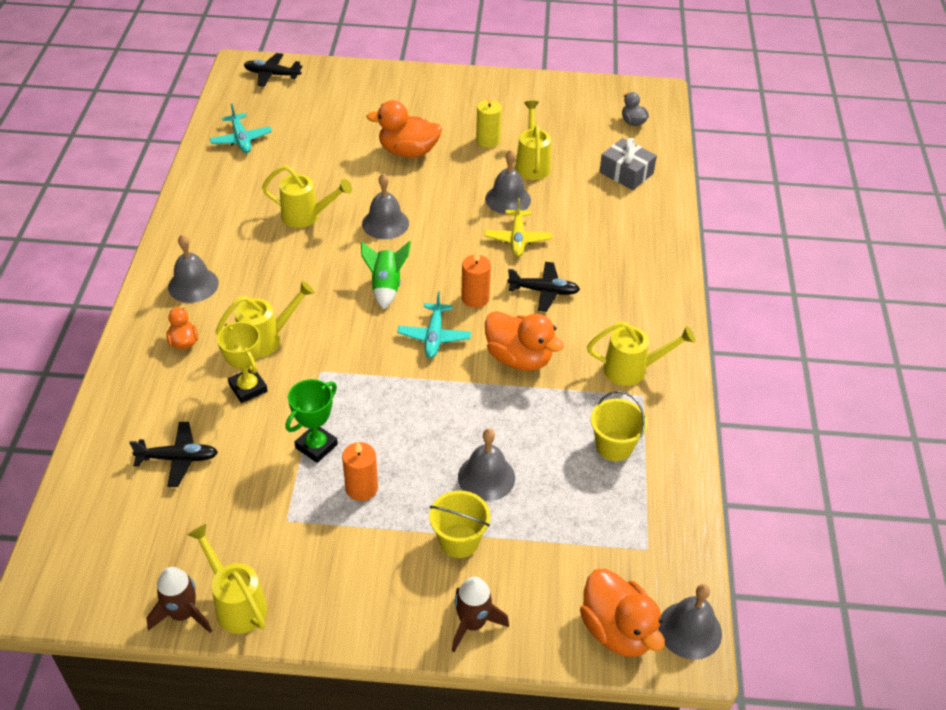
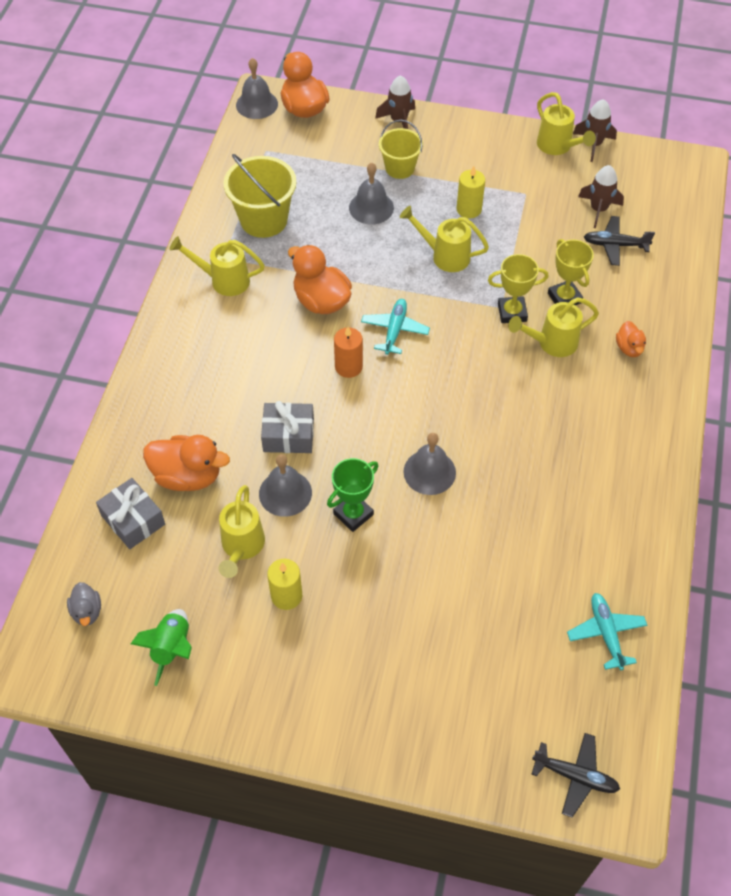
camera: 170 degrees left, 10 degrees up
(191, 506) = (598, 209): none -> brown rocket
(193, 285) = (631, 411): grey bell -> none
(306, 216) = (517, 491): yellow watering can -> yellow watering can (445, 256)
(308, 366) = (512, 312): none -> yellow trophy
(316, 446) = (504, 243): green trophy -> green trophy (353, 514)
(361, 488) = (469, 209): orange candle -> yellow candle
(386, 286) = (435, 389): green rocket -> green rocket (172, 648)
(408, 152) = (391, 586): orange duck -> orange duck (188, 476)
(517, 239) = (288, 435): yellow plane -> grey gift
(544, 291) = (279, 368): black plane -> none
(614, 446) = (264, 220): yellow bucket -> yellow bucket, size x1.56

